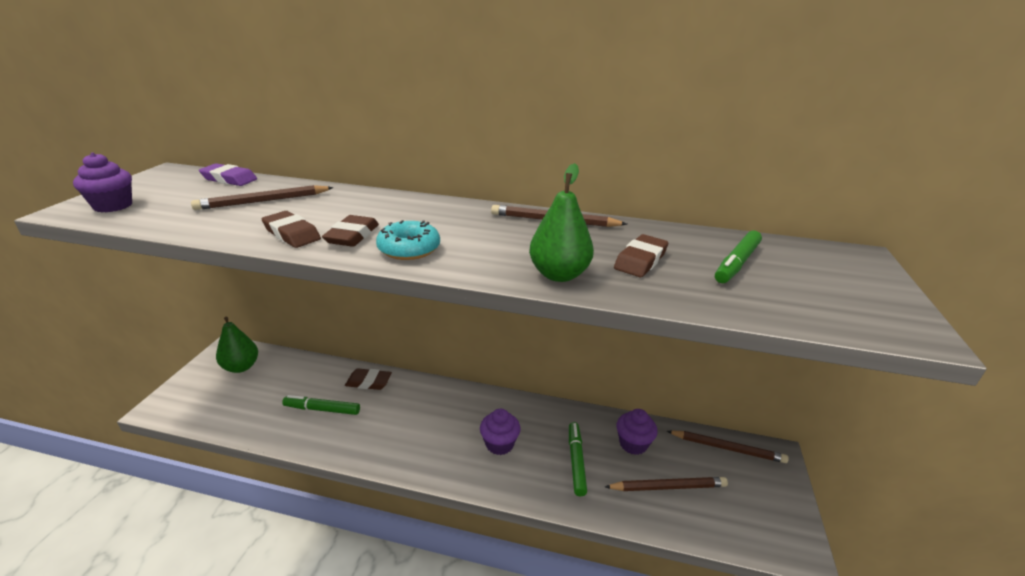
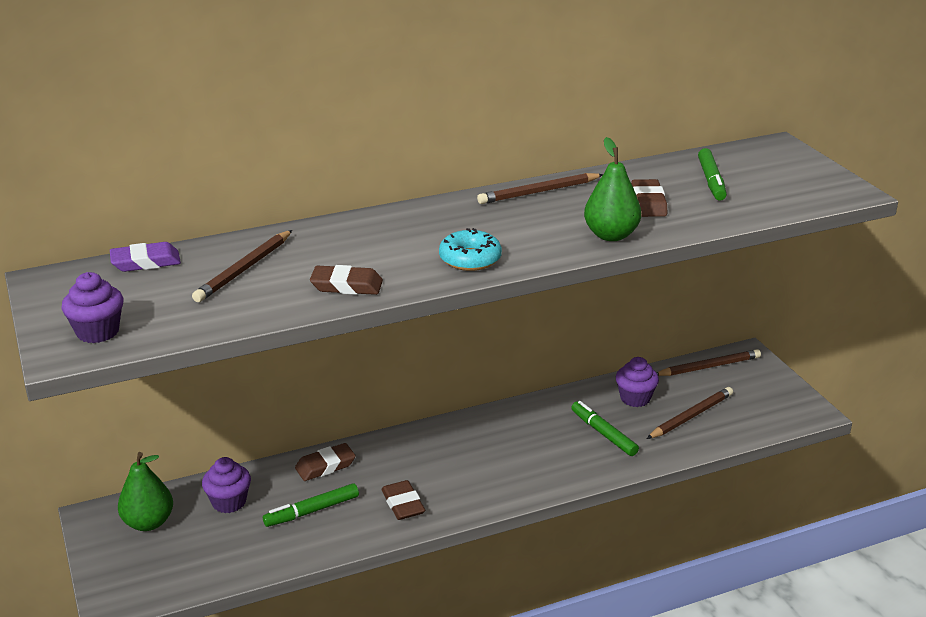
camera: 35 degrees left, 0 degrees up
(352, 236) = (402, 267): brown eraser -> brown eraser (403, 504)
(499, 444) = (524, 453): purple cupcake -> purple cupcake (229, 502)

